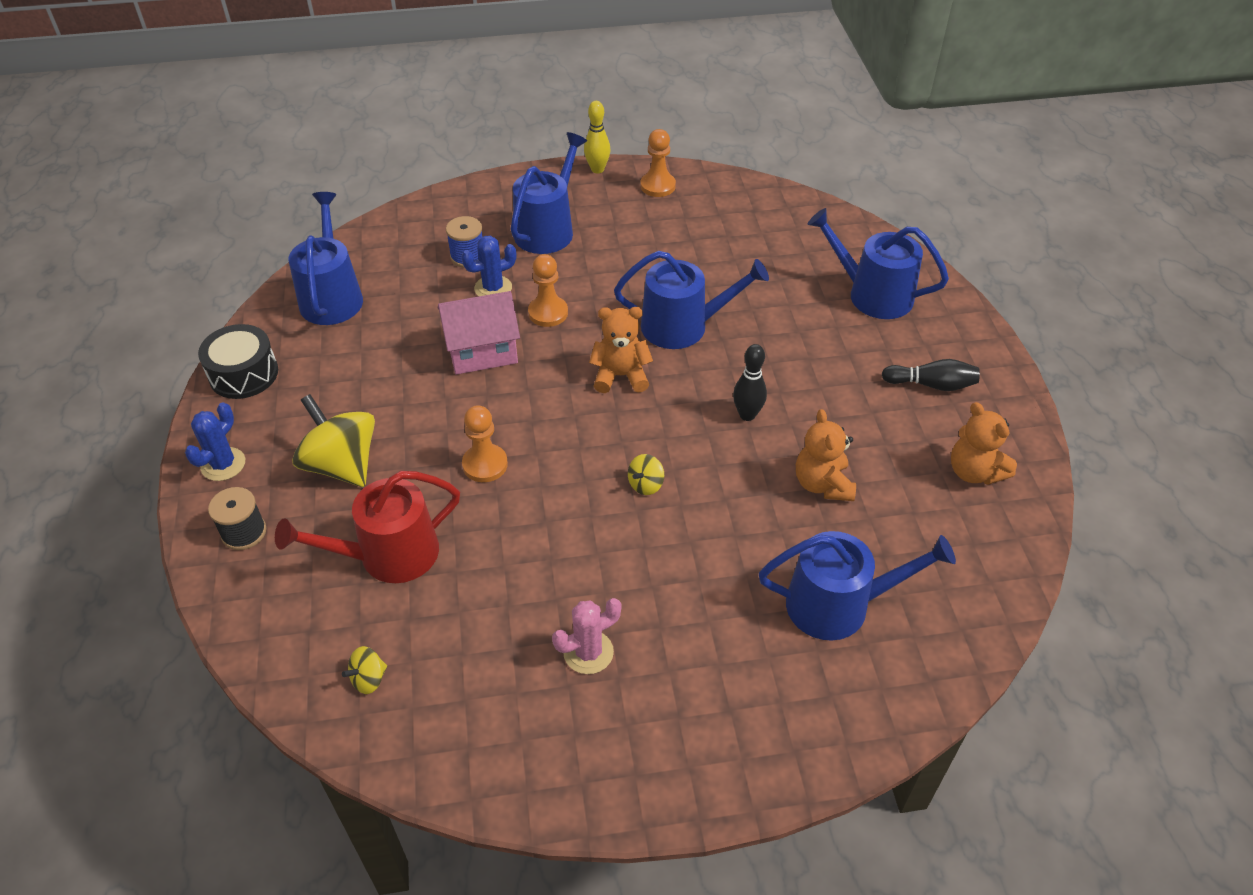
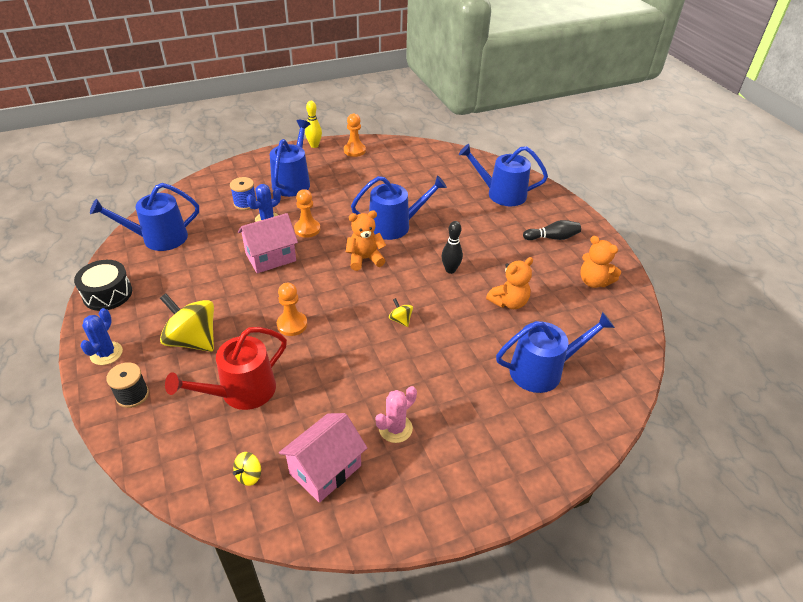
camera: 15 degrees left, 5 degrees down
(332, 296) = (159, 238): blue watering can -> blue watering can turned 90 degrees counterclockwise
(473, 692) = (325, 469): none -> pink house
(645, 484) = (400, 320): yellow spinning top -> yellow spinning top turned 120 degrees clockwise
(822, 484) = (509, 302): orange teddy bear -> orange teddy bear turned 105 degrees counterclockwise

